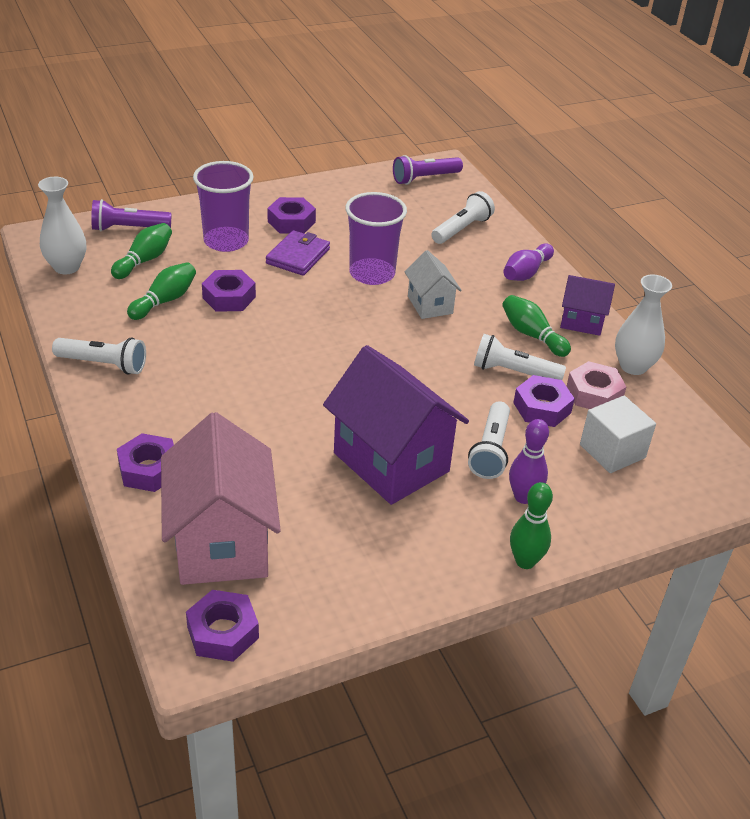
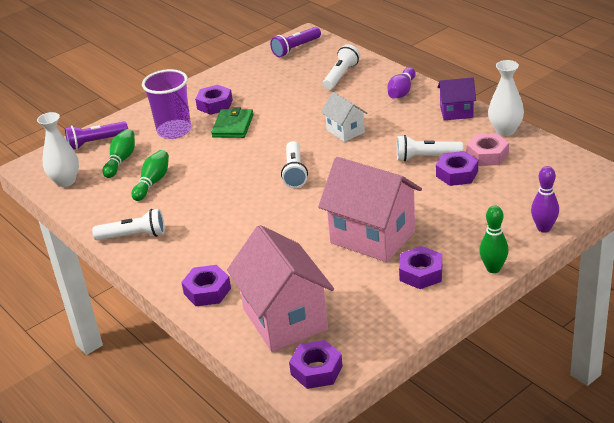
camera: 10 degrees left, 5 degrees down
(229, 297) = (198, 167): purple nut -> purple nut (421, 273)
(298, 256) = (233, 126): purple wallet -> green wallet
(372, 274) = (293, 122): purple cup -> none
(391, 462) = (372, 237): purple house -> pink house
(490, 450) = (436, 210): white flashlight -> white flashlight (294, 172)
(523, 497) = (472, 231): purple bowling pin -> purple bowling pin (544, 228)
(532, 335) = (426, 130): green bowling pin -> none
(612, 451) = (517, 186): white cube -> none

